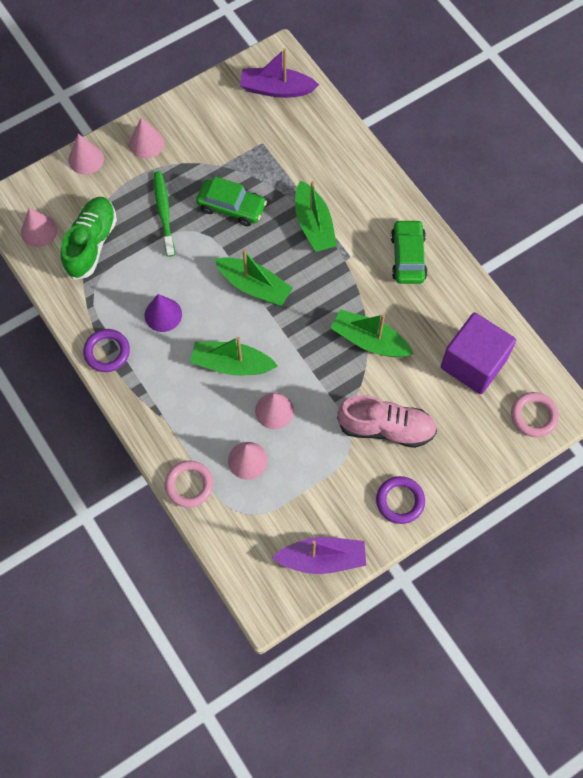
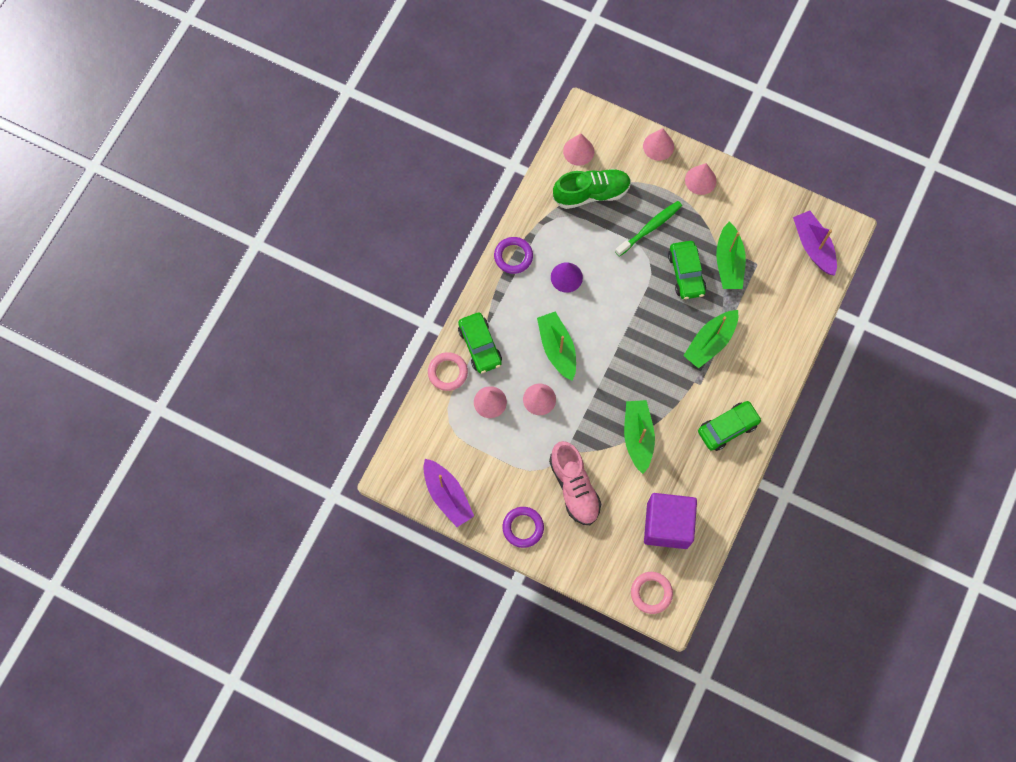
camera: 60 degrees right, 5 degrees up
(181, 437) = (480, 346): none -> green car
(254, 286) = (630, 328): green boat -> green boat (728, 263)

